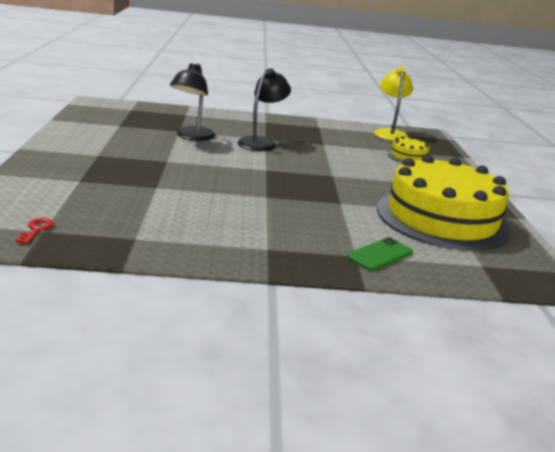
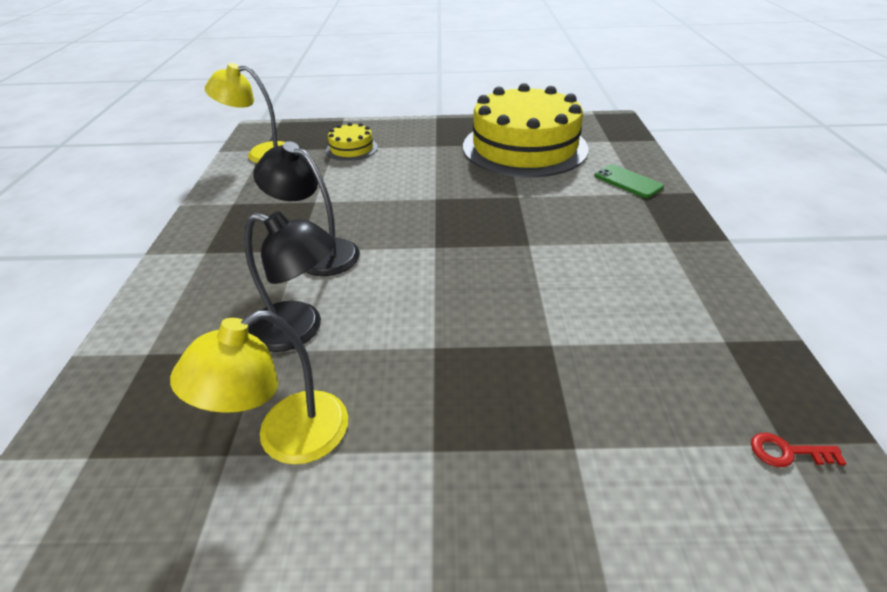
camera: 85 degrees left, 15 degrees up
(121, 133) = (287, 438): none -> yellow lamp

